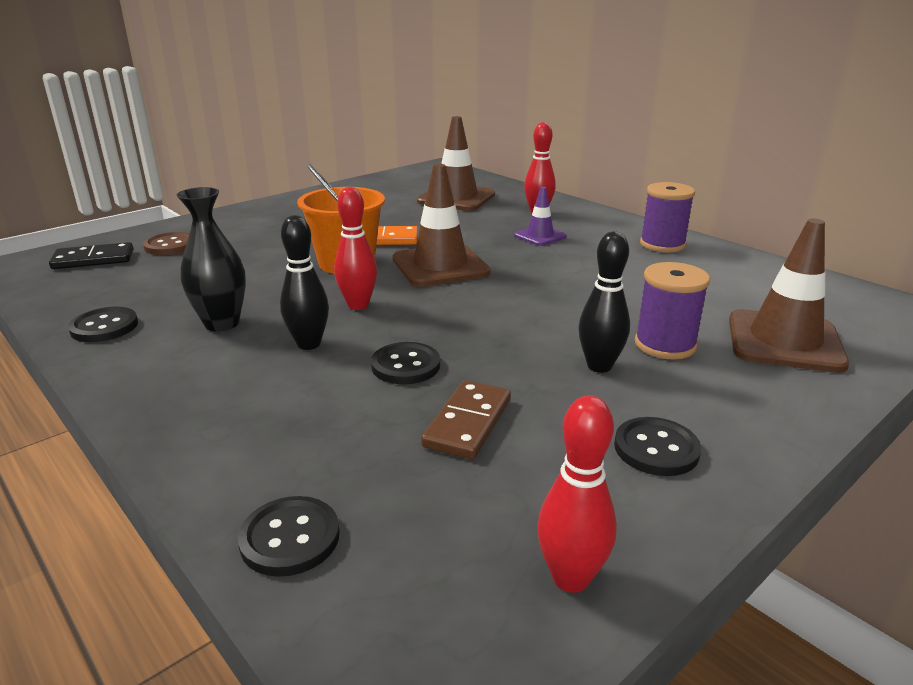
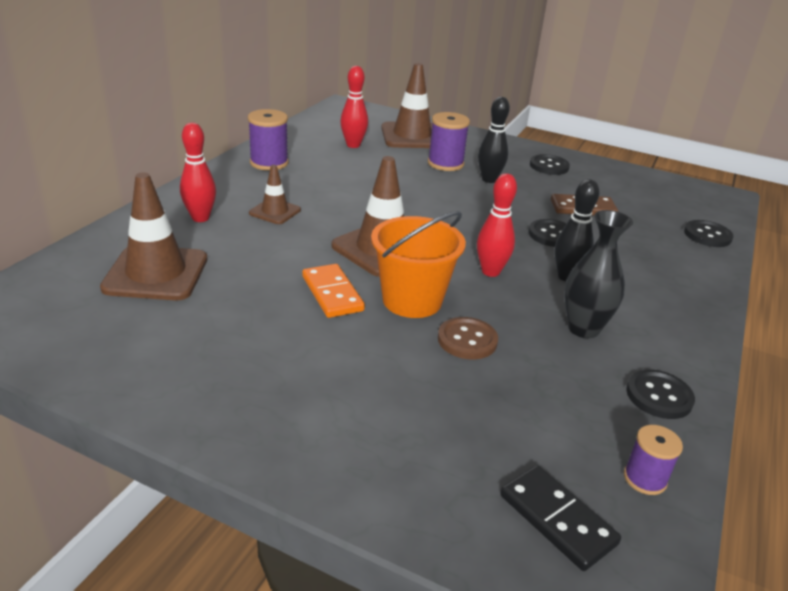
camera: 115 degrees left, 5 degrees up
(64, 292) = (645, 478): none -> purple spool
(170, 246) = (460, 463): brown button -> brown button (467, 340)
(540, 236) = (275, 211): purple traffic cone -> brown traffic cone
(571, 578) = (644, 180): red bowling pin -> red bowling pin (353, 145)

